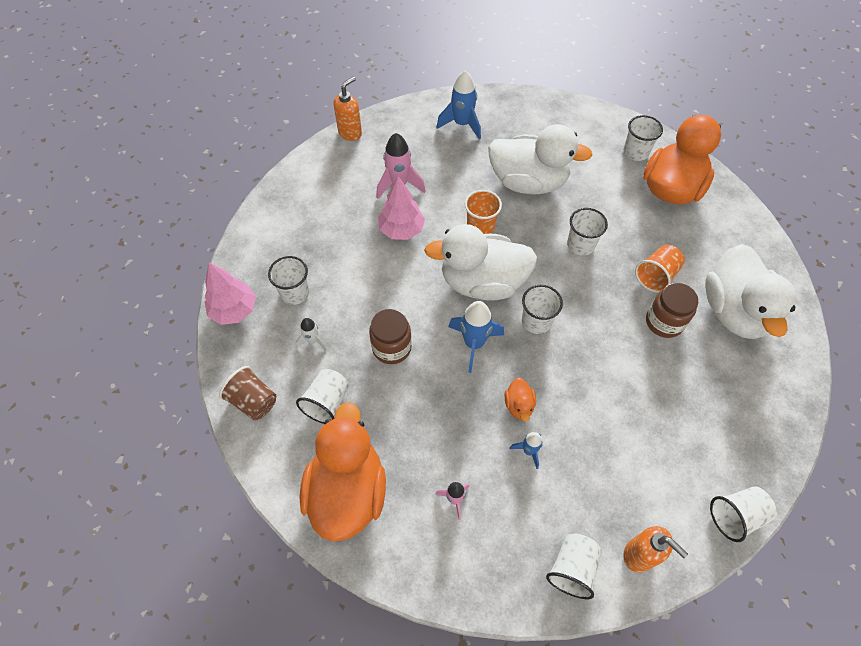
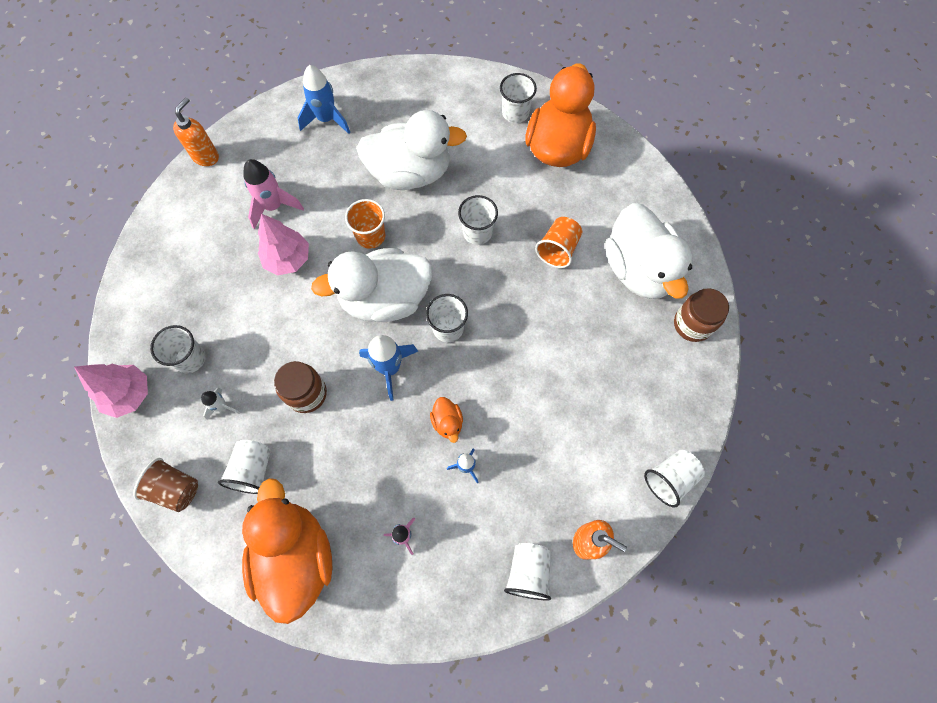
camera: 15 degrees left, 10 degrees up
(664, 322) = (573, 297): brown jar -> brown jar (692, 324)

